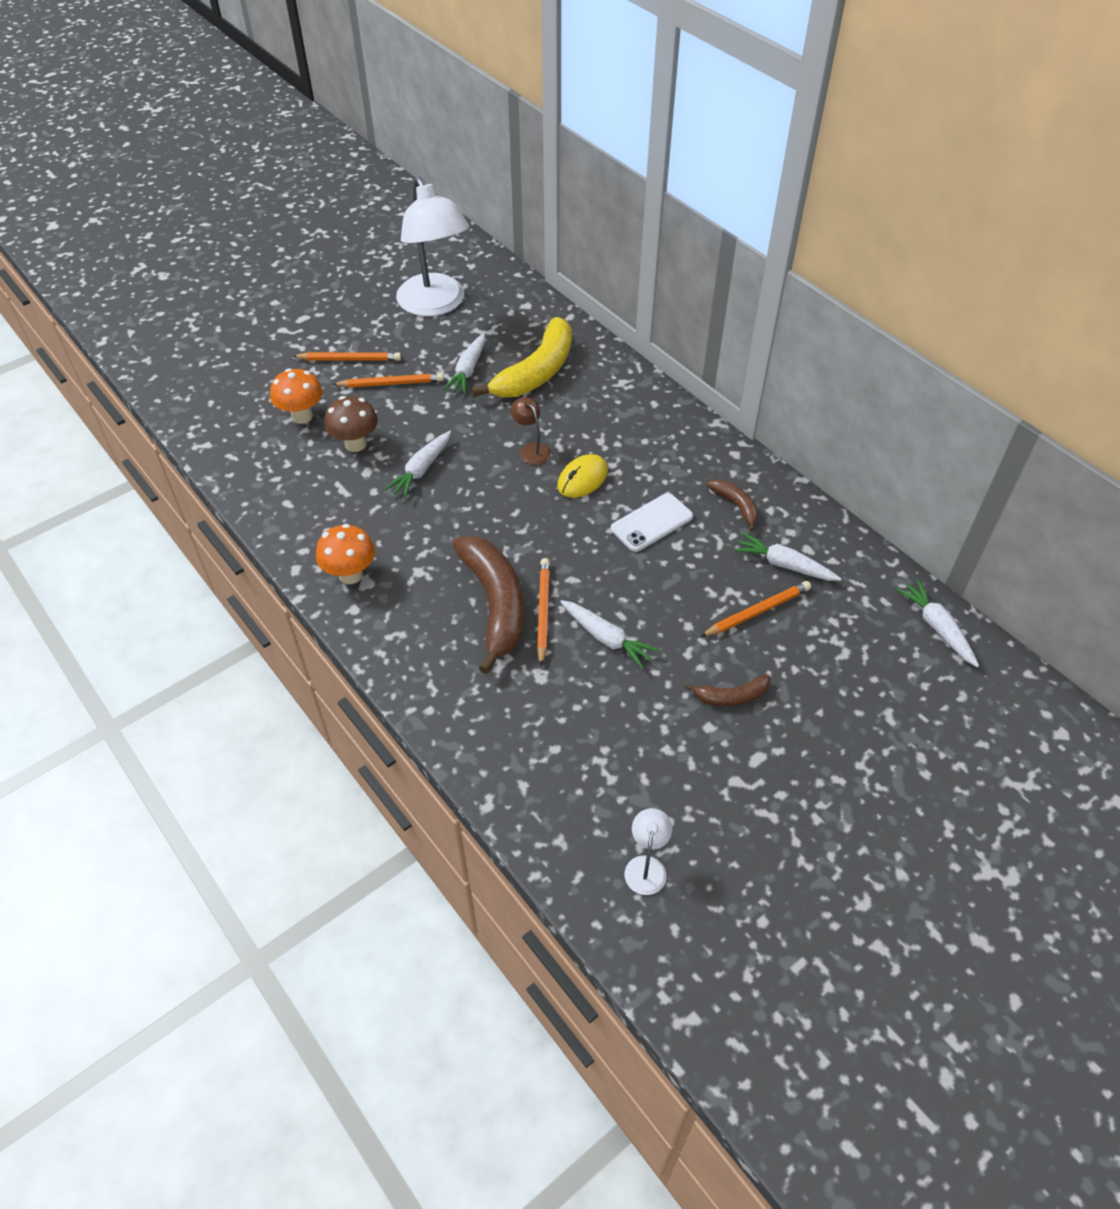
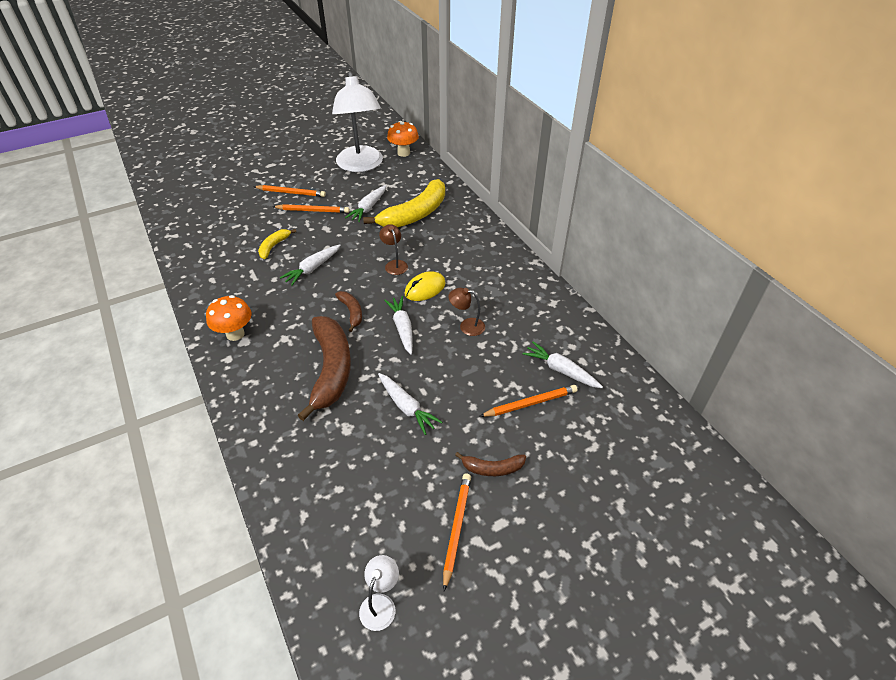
camera: 10 degrees right, 5 degrees down
(302, 416) = (245, 224): orange mushroom -> orange mushroom (403, 153)
(355, 444) = (274, 246): brown mushroom -> yellow banana
(543, 611) = (365, 380): orange pencil -> orange pencil (456, 528)
(651, 523) = (467, 326): white phone -> brown lamp
(736, 505) = (534, 321): brown banana -> brown banana (351, 312)
(937, 627) = (675, 437): white carrot -> white carrot (402, 328)

